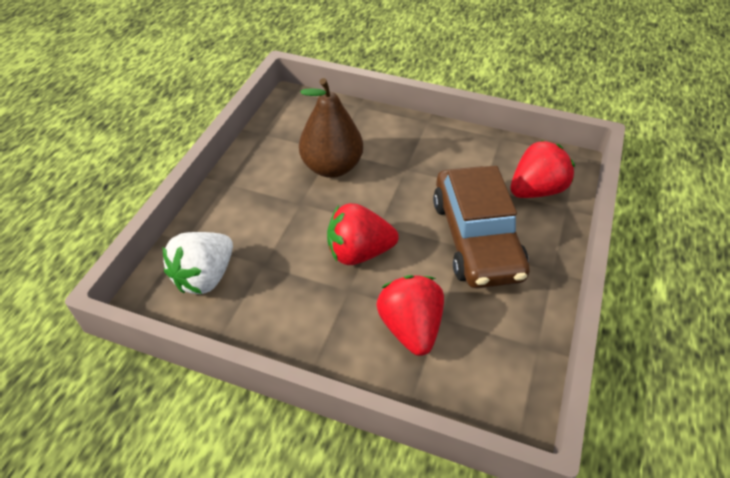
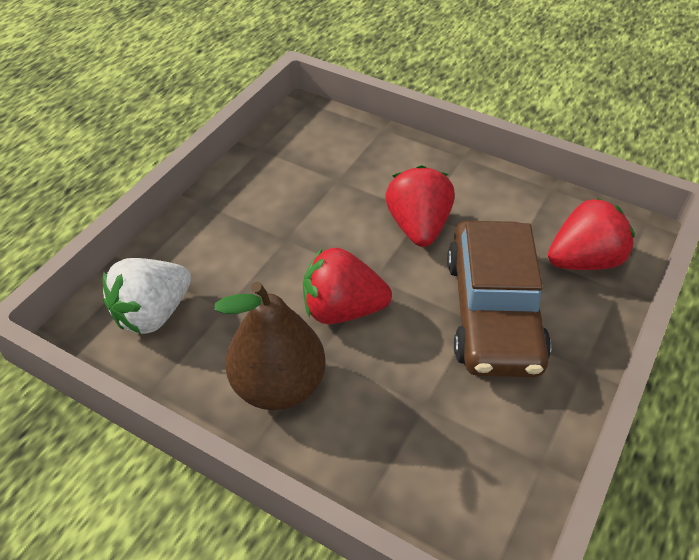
camera: 10 degrees right, 0 degrees up
(332, 167) = (333, 200): brown pear -> brown pear (279, 385)
(410, 328) = (385, 413): red strawberry -> red strawberry (418, 227)

